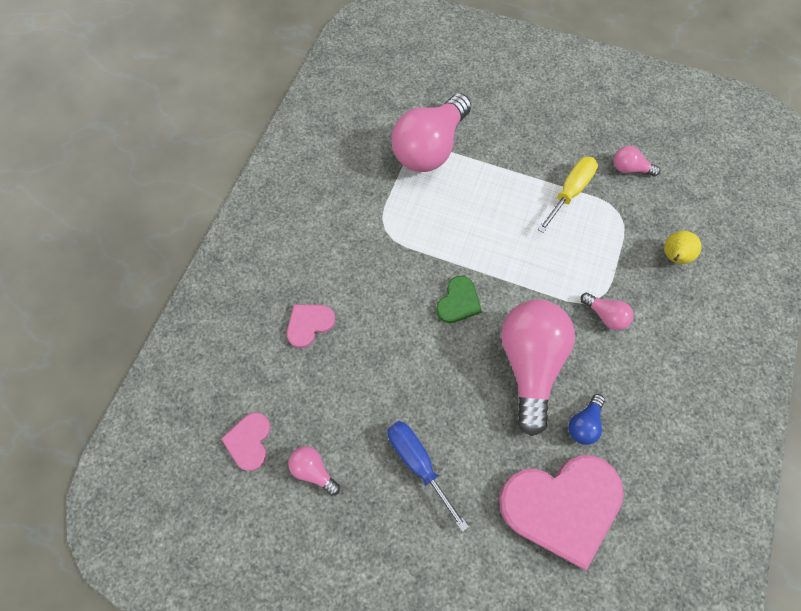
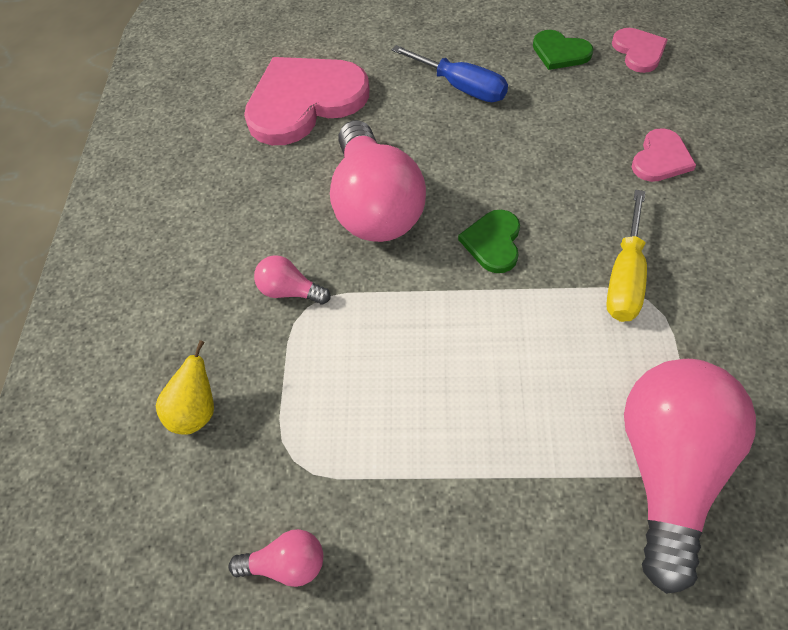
camera: 165 degrees right, 10 degrees down
(313, 470) = (560, 52): pink light bulb -> green heart
(570, 192) = (386, 470): yellow screwdriver -> yellow screwdriver (625, 277)
(584, 423) = (295, 170): blue light bulb -> none

